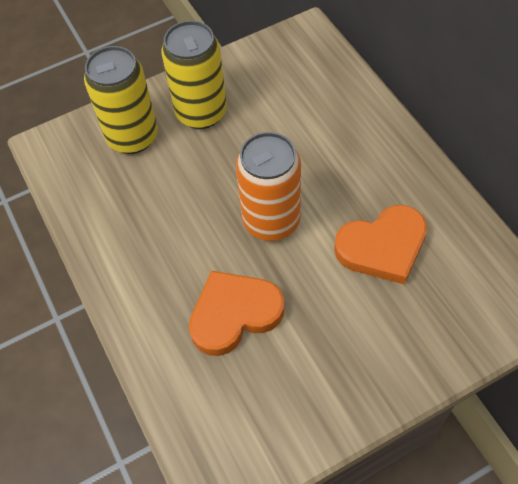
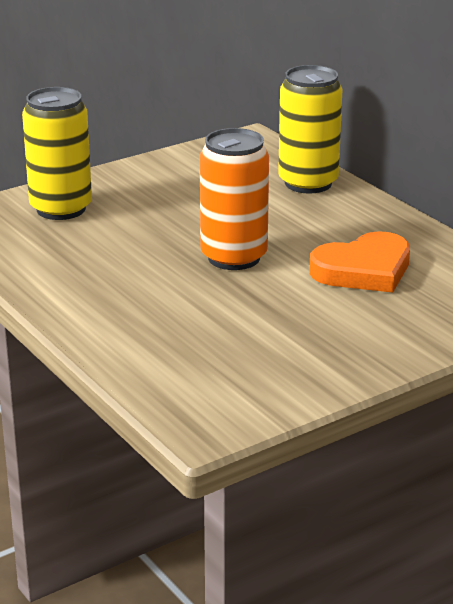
camera: 10 degrees left, 30 degrees down
(201, 113) = (139, 191): yellow can -> yellow can (308, 183)
(234, 314) = (202, 318): orange heart -> none

